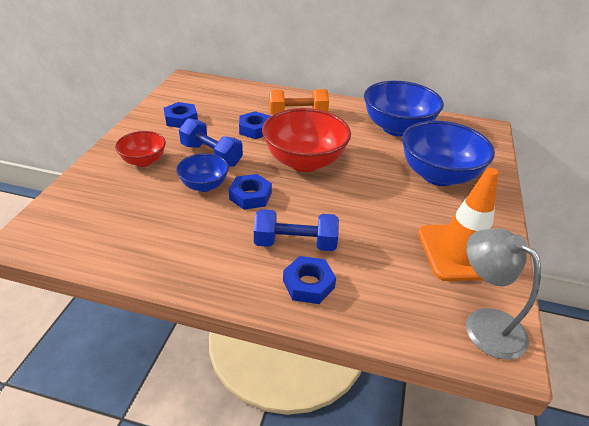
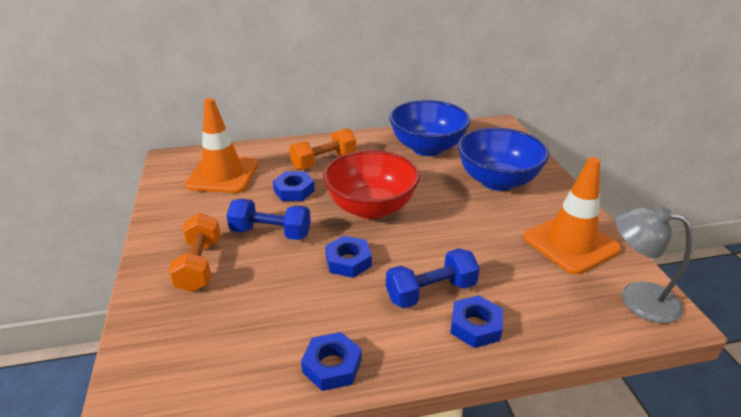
camera: 25 degrees left, 5 degrees down
(144, 161) = (200, 265): red bowl -> orange dumbbell
(181, 119) = (203, 205): blue nut -> blue nut (332, 366)
(204, 185) = (291, 268): blue bowl -> none
(212, 102) = (223, 175): none -> orange traffic cone

